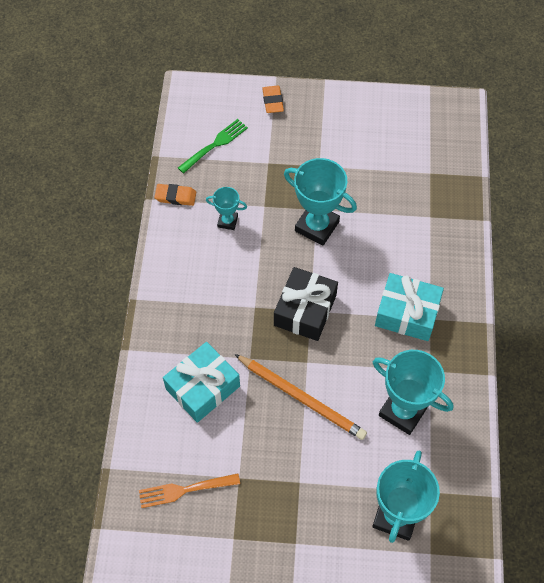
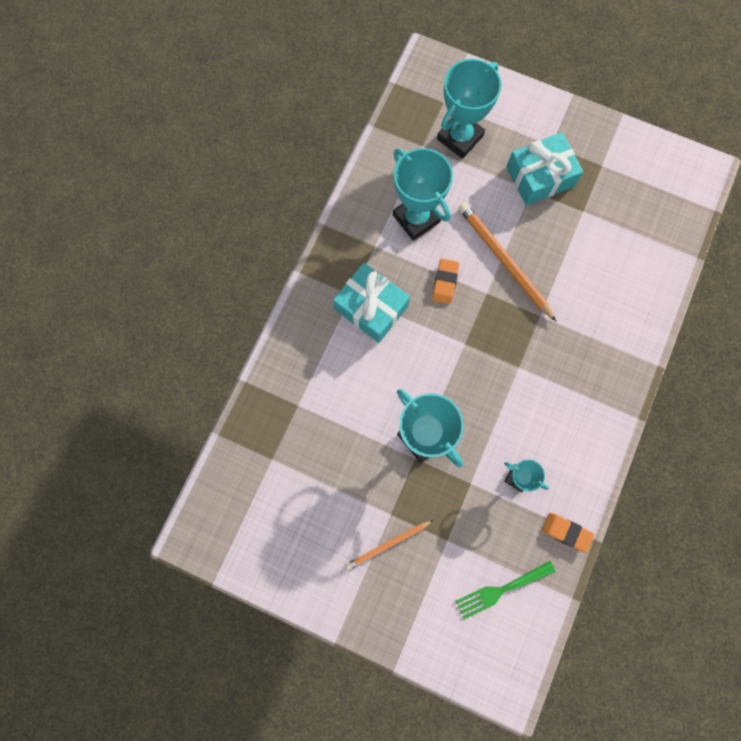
camera: 160 degrees left, 15 degrees up
(185, 489) = (633, 217): orange fork -> none
(203, 387) = (594, 302): turquoise gift -> turquoise gift (540, 176)
(273, 101) = (411, 631): orange eraser -> orange eraser (445, 282)
(305, 310) = (470, 346): black gift -> none
(313, 146) = (388, 544): none -> orange pencil

